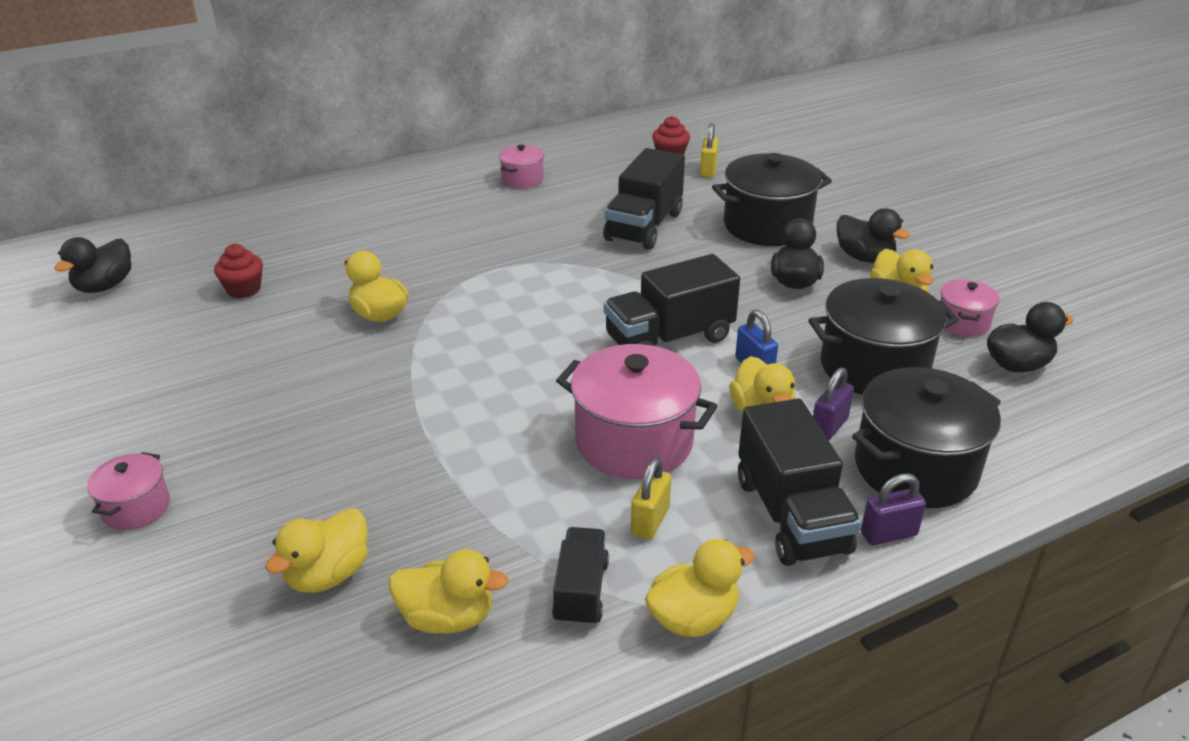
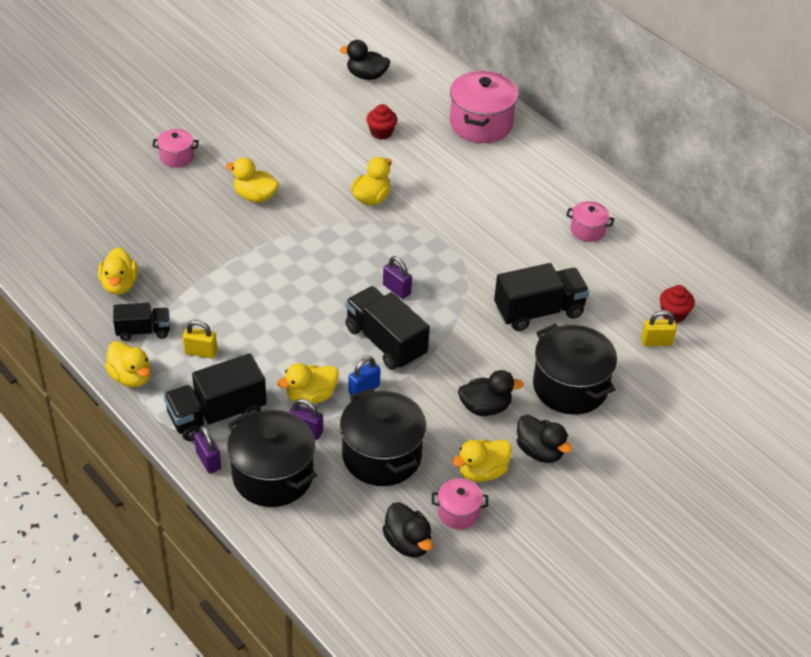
camera: 75 degrees right, 10 degrees up
(328, 574) = (142, 236): yellow duck -> yellow duck (255, 196)
(572, 317) = (396, 289): none -> purple padlock
(634, 442) = (269, 337): pink pot -> pink pot (481, 124)
(644, 226) = (539, 311): black truck -> black truck turned 150 degrees clockwise
(864, 257) = (540, 451): black duck -> black duck turned 75 degrees counterclockwise

